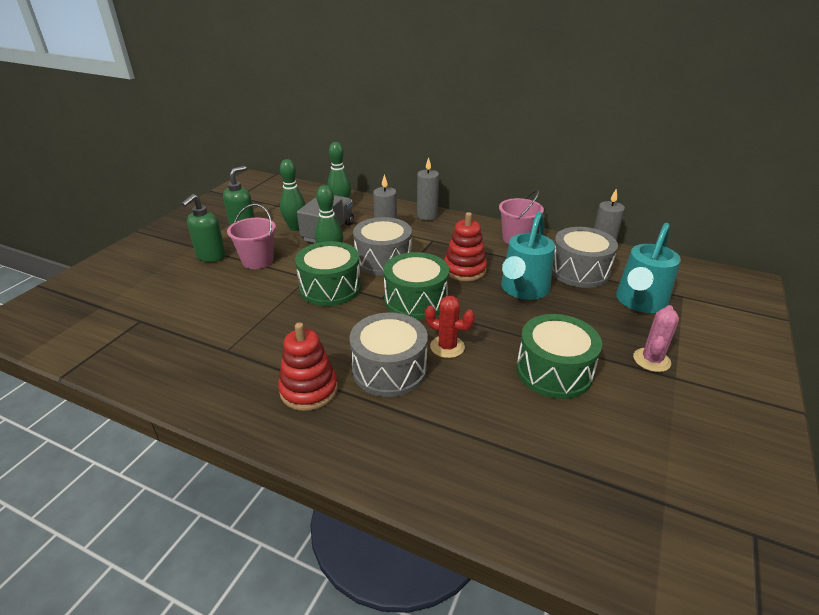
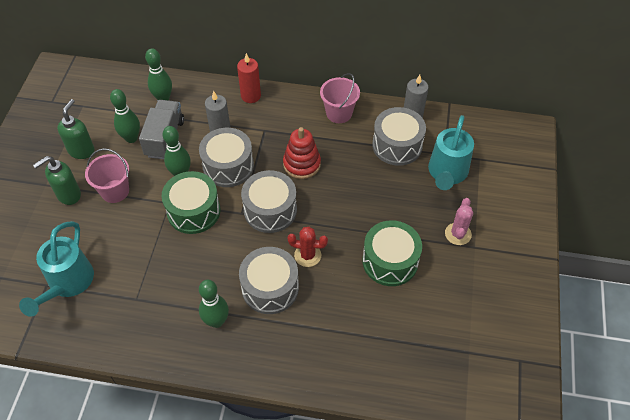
camera: 15 degrees left, 20 degrees up
(210, 256) = (68, 195): green soap dispenser -> green soap dispenser turned 45 degrees clockwise
(309, 390) = (216, 321): red stacking toy -> green bowling pin
(416, 300) = (270, 210): green drum -> grey drum
(427, 216) = (251, 96): grey candle -> red candle
(523, 290) = (354, 178): turquoise watering can -> turquoise watering can (68, 283)

